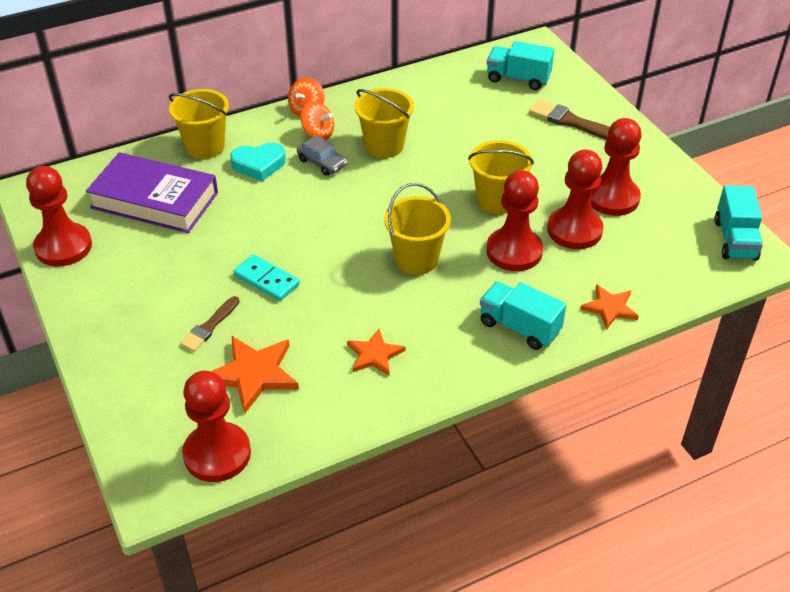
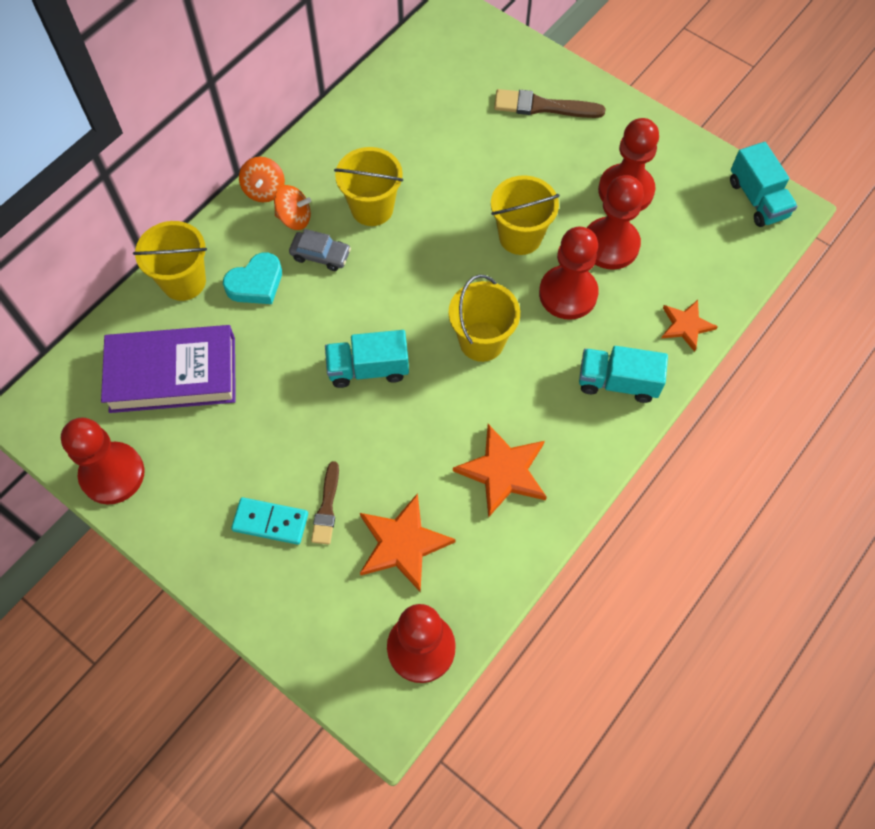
camera: 25 degrees left, 20 degrees up
(266, 280) = (350, 427): turquoise domino -> turquoise domino (270, 522)
(374, 355) = (503, 471): orange star -> orange star, size x1.58
(518, 79) = (459, 66): turquoise truck -> turquoise truck (368, 369)

